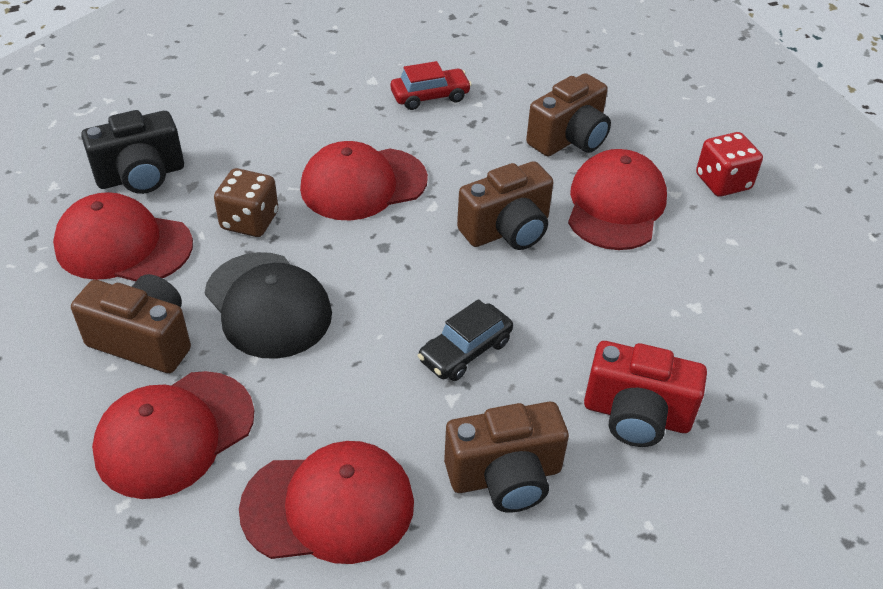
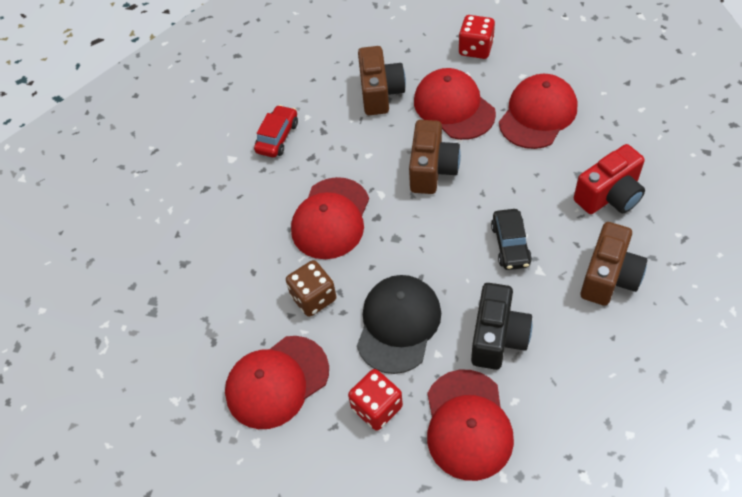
camera: 45 degrees left, 10 degrees up
(141, 176) = (213, 340): black camera -> black camera (498, 337)
(144, 340) = (377, 407): brown camera -> red dice
(268, 305) = (398, 324): black cap -> black cap turned 75 degrees counterclockwise
(328, 506) = (574, 370): red cap -> red cap (537, 114)

